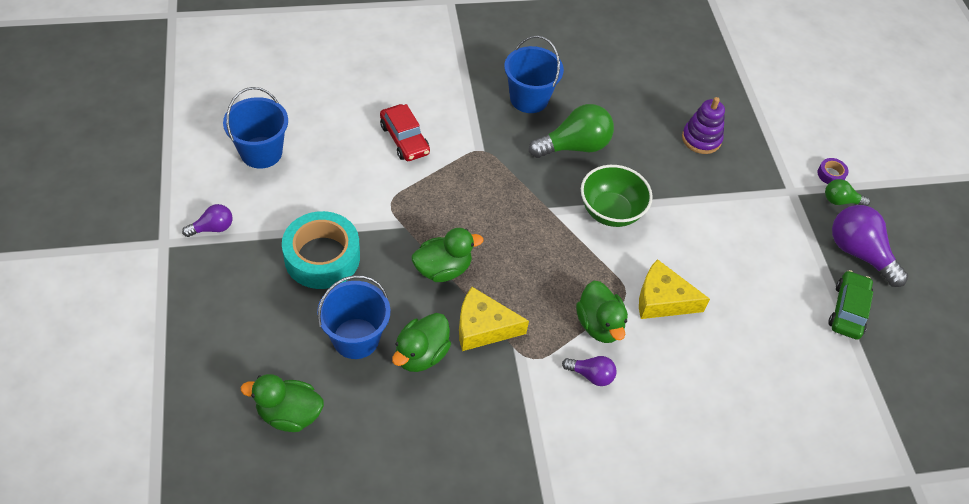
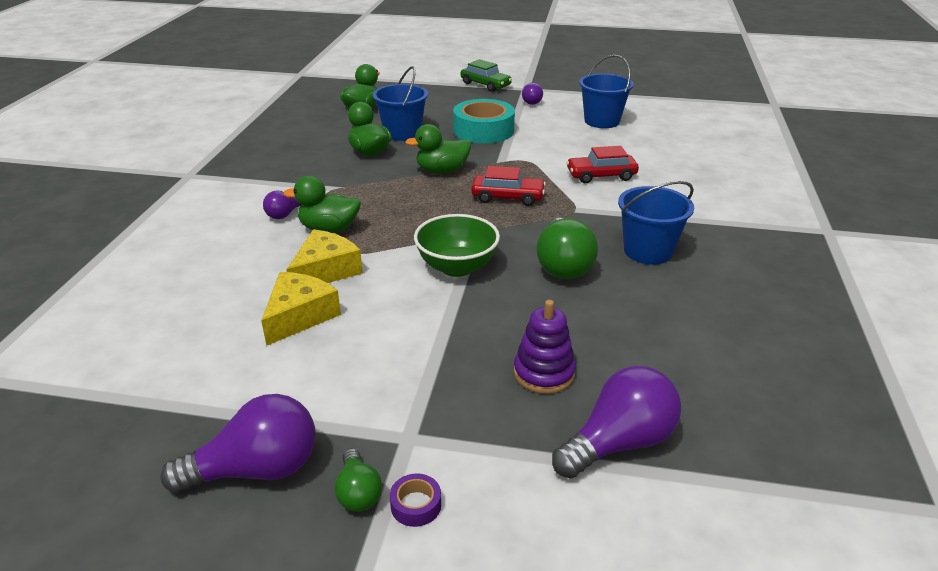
camera: 115 degrees right, 20 degrees down
(443, 269) = (442, 171): green duck -> green duck turned 75 degrees clockwise
(478, 202) = (507, 197): none -> red car
(483, 327) = (372, 177): yellow cheese -> yellow cheese (299, 316)
(736, 100) = (619, 443): none -> purple light bulb
(840, 201) = (358, 493): green light bulb -> green light bulb turned 135 degrees clockwise
(848, 310) = (189, 414): green car -> green car (485, 85)

